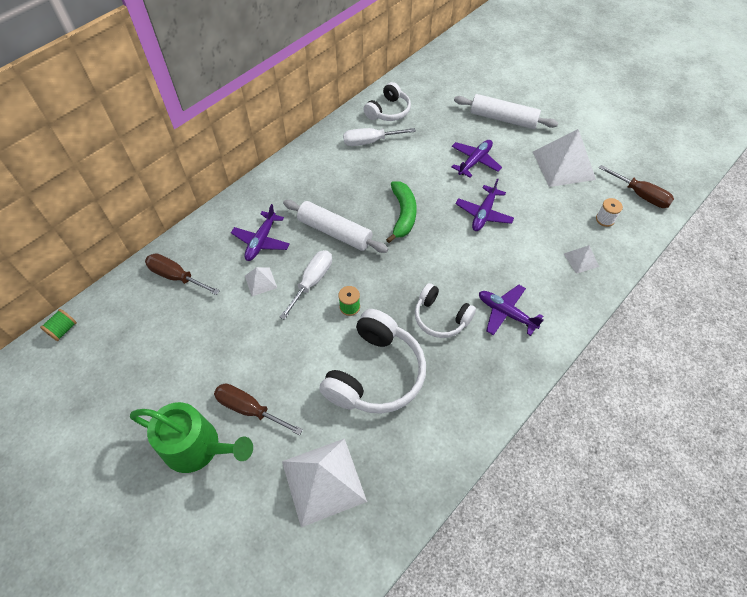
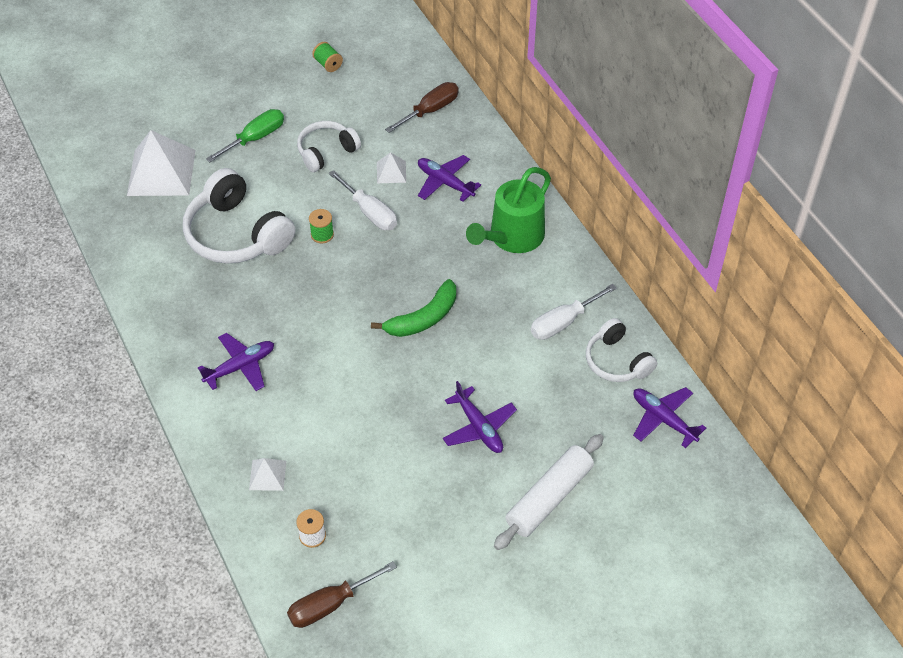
camera: 110 degrees right, 5 degrees down
(63, 329) = (407, 30): green spool -> green spool (328, 64)
(198, 447) = (240, 101): green watering can -> green watering can (512, 237)
(249, 409) = (255, 138): brown screwdriver -> green screwdriver
(335, 232) = (427, 248): white rolling pin -> none
(370, 141) = (563, 322): white screwdriver -> white screwdriver turned 135 degrees counterclockwise
(403, 215) = (423, 318): green banana -> green banana turned 60 degrees counterclockwise
(441, 317) = (267, 306): white headphones -> white headphones (326, 152)
(483, 214) = (386, 401): purple plane -> purple plane (663, 419)
(563, 165) = (426, 533): white pyramid -> none

